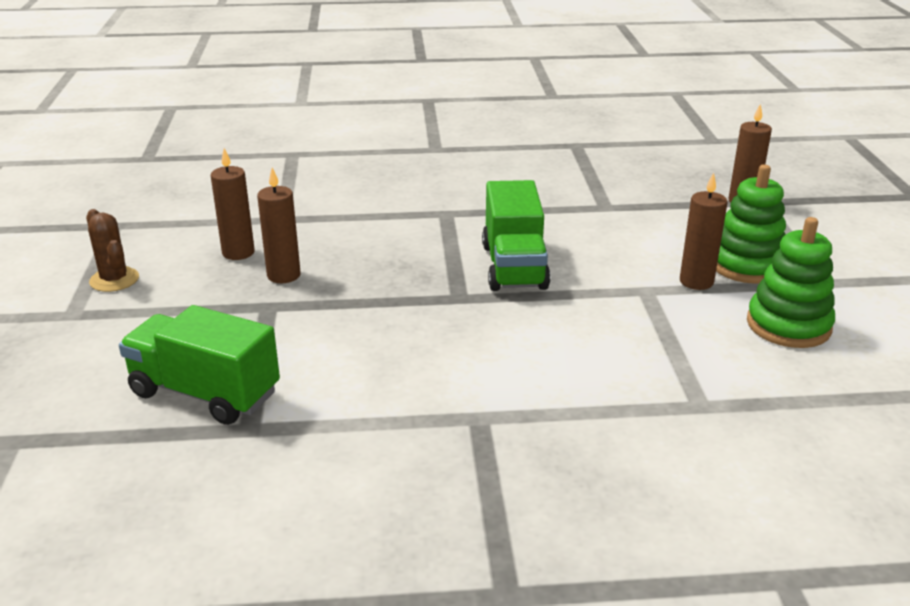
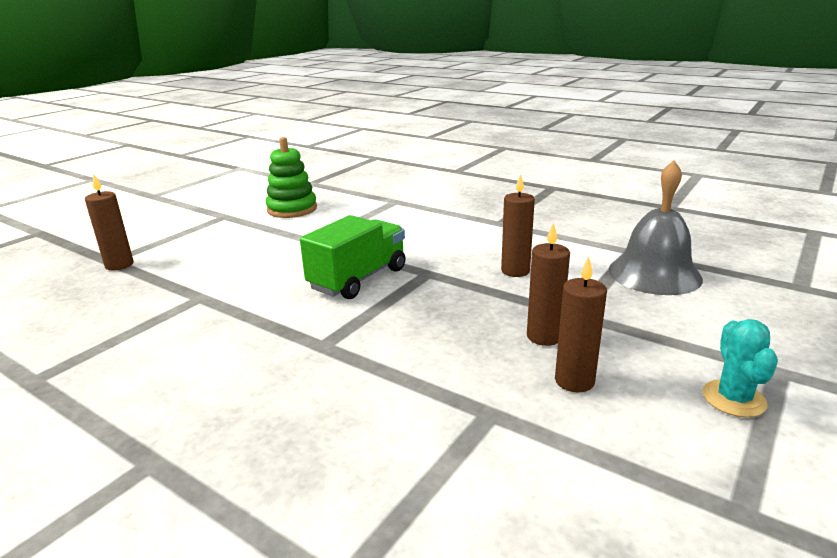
camera: 140 degrees left, 5 degrees down
(114, 280) = (733, 399): brown cactus -> turquoise cactus
(205, 393) = (654, 274): green truck -> grey bell
(696, 282) = (280, 236): brown candle -> brown candle (515, 271)
(746, 265) = (234, 234): green stacking toy -> none

